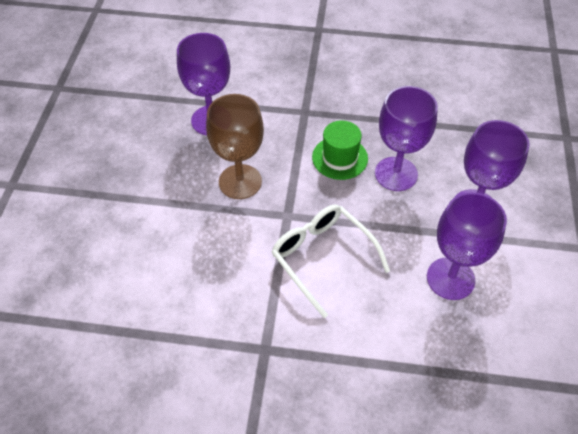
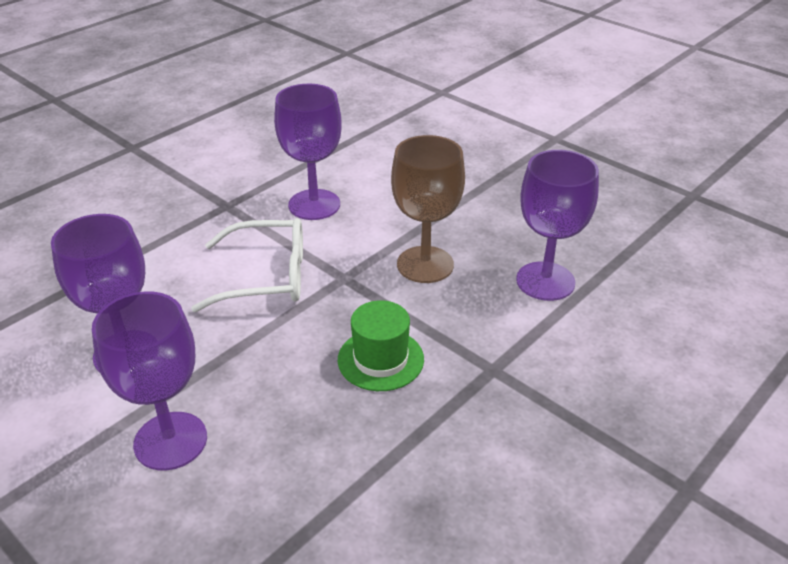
camera: 125 degrees right, 15 degrees down
(396, 174) = (302, 397): purple goblet -> purple goblet (314, 205)

